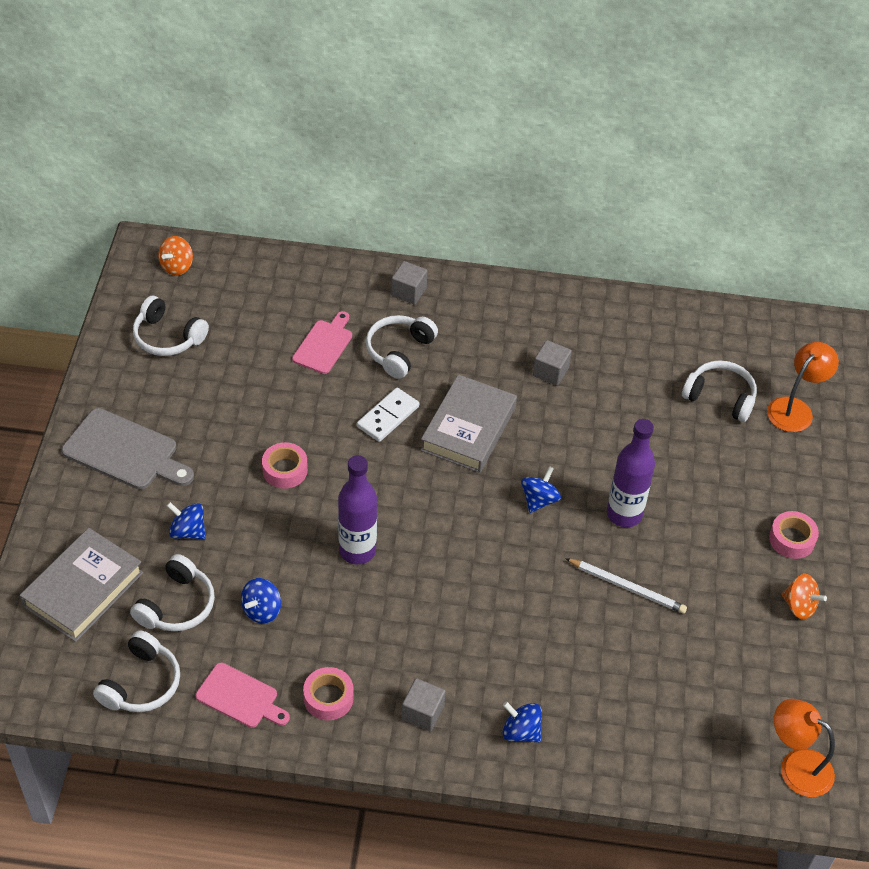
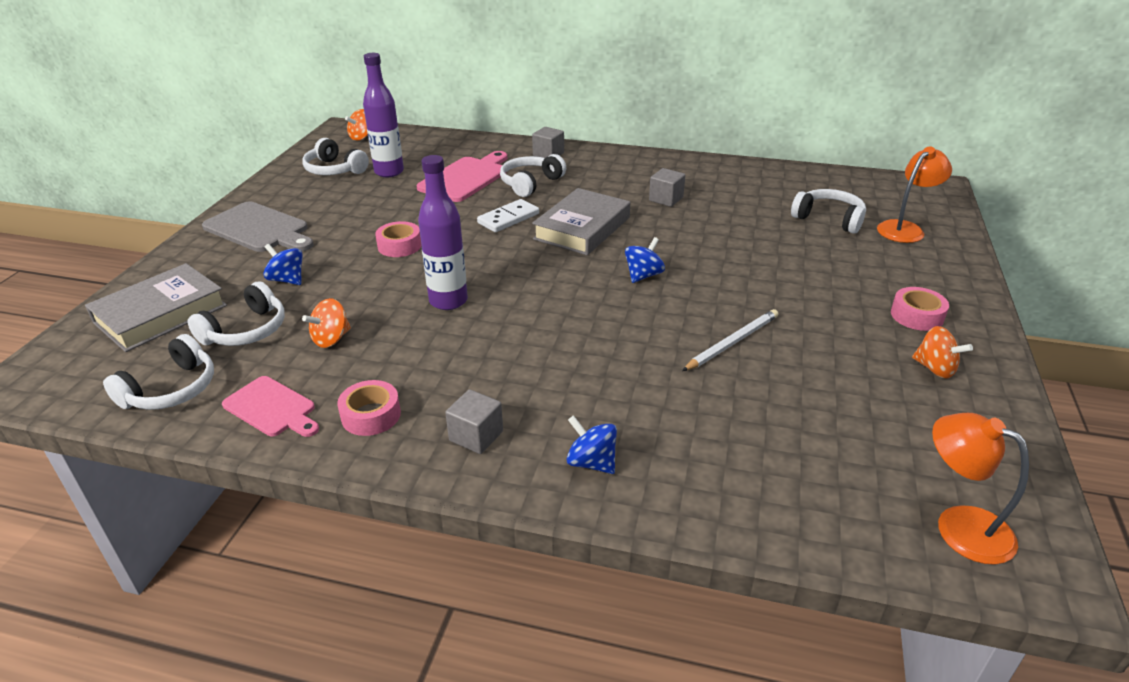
camera: 10 degrees right, 15 degrees down
(262, 610) = (331, 339): blue spinning top -> orange spinning top
(324, 345) = (466, 178): pink cutting board -> pink cutting board, size x1.56
(624, 514) = (731, 289): purple bottle -> purple bottle (389, 172)
(627, 587) = (732, 343): white pencil -> white pencil turned 75 degrees counterclockwise

